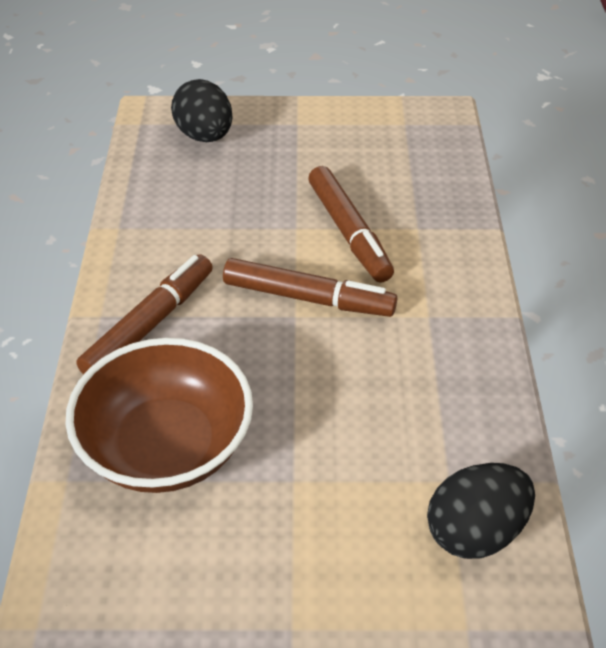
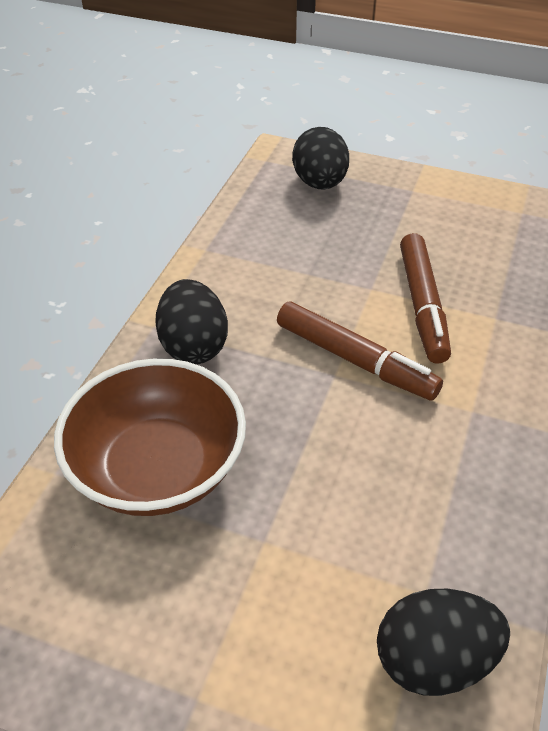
camera: 20 degrees right, 0 degrees up
(149, 324) = (193, 346): brown marker -> black egg

